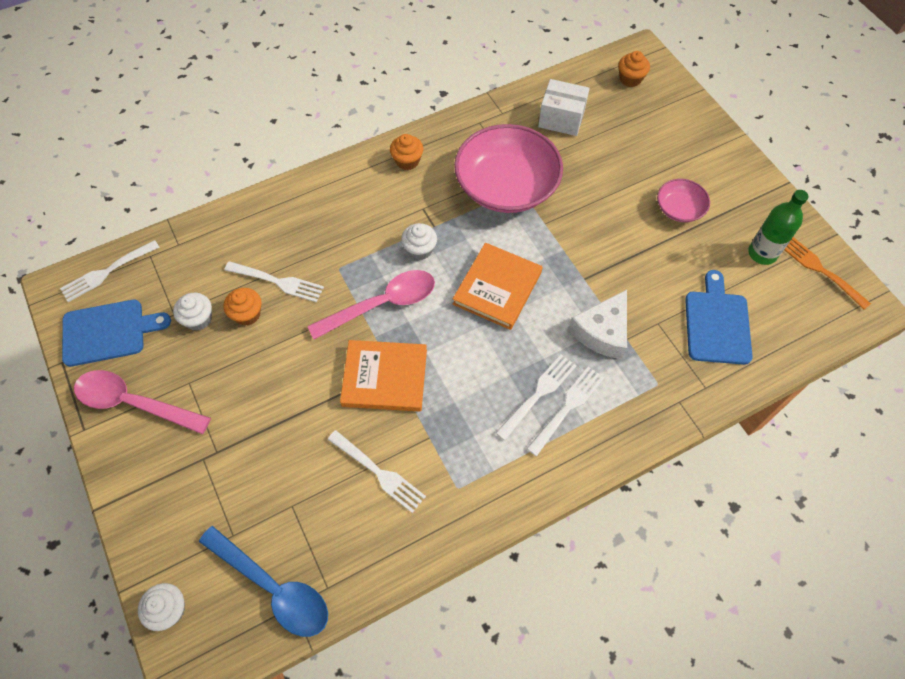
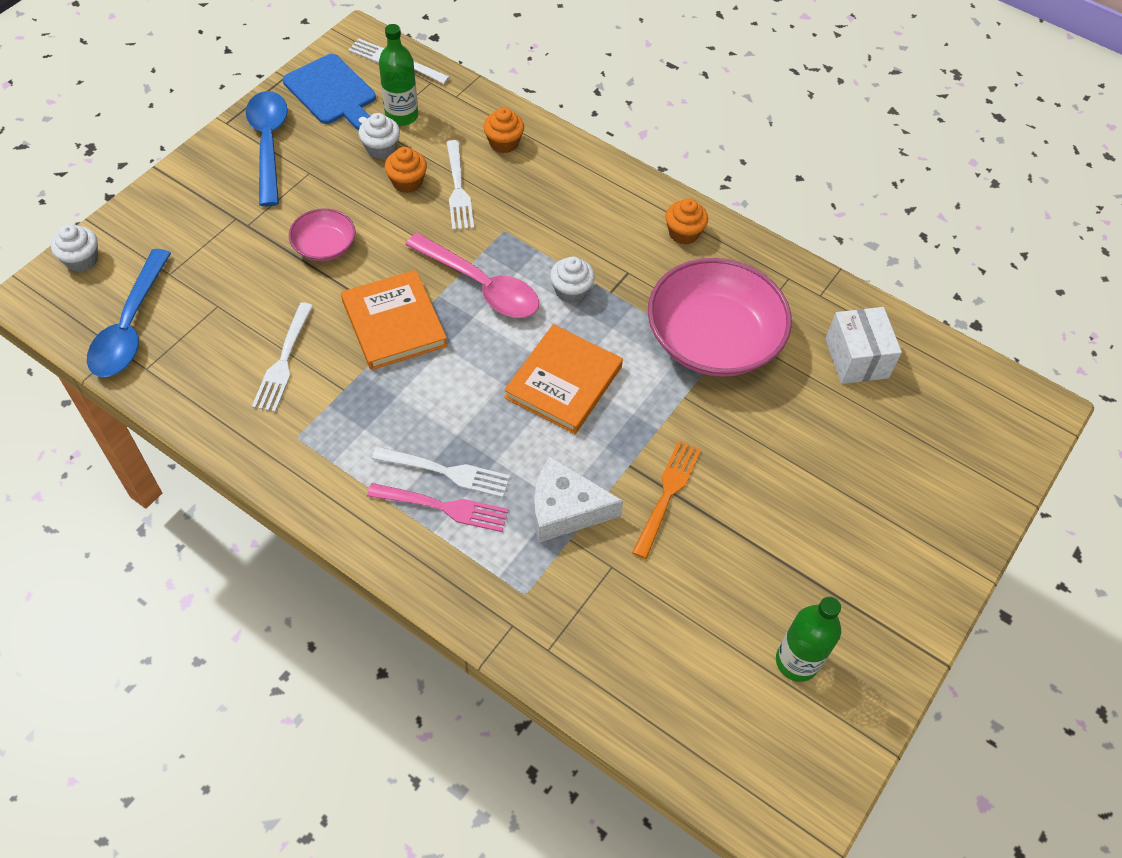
camera: 60 degrees right, 5 degrees down
(134, 403) = (269, 144): pink spoon -> blue spoon
(172, 290) = (401, 116): none -> green bottle
(497, 288) = (563, 382): orange book -> orange book turned 60 degrees counterclockwise
(567, 408) = (442, 507): white fork -> pink fork
(630, 79) = (983, 412): orange cupcake -> orange cupcake (503, 143)
(679, 209) = (804, 537): pink bowl -> pink bowl (324, 246)
(717, 323) = (650, 636): blue cutting board -> none
(821, 270) = (817, 748): orange fork -> orange fork (667, 495)

